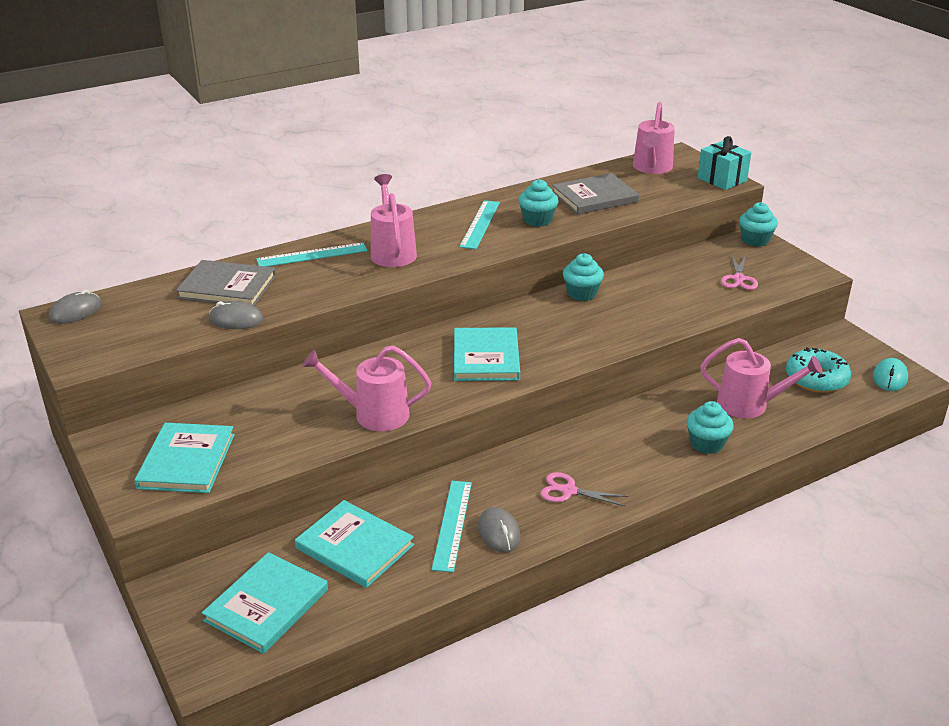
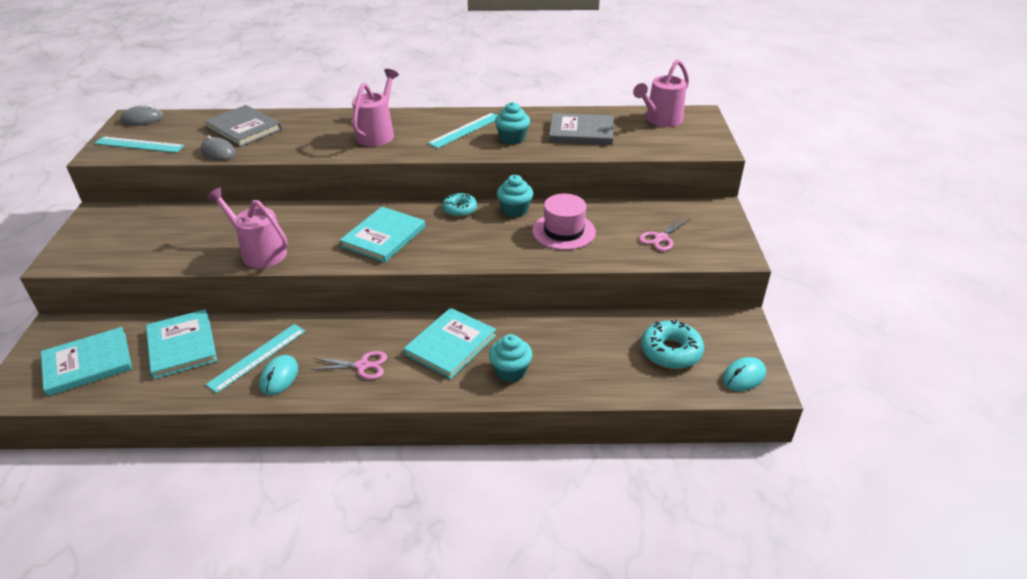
camera: 30 degrees right, 5 degrees up
(187, 461) = (117, 243): turquoise book -> turquoise book (450, 345)
(312, 255) = (323, 121): turquoise ruler -> turquoise ruler (139, 144)
(499, 532) = (279, 377): grey mouse -> turquoise mouse
(528, 309) = (460, 209): none -> turquoise donut
(568, 491) = (363, 366): pink scissors -> pink scissors turned 135 degrees clockwise
(650, 299) = (563, 231): none -> pink hat
(722, 179) = (711, 145): turquoise gift -> none
(750, 405) = (585, 353): pink watering can -> none
(755, 240) = (717, 209): turquoise cupcake -> none

